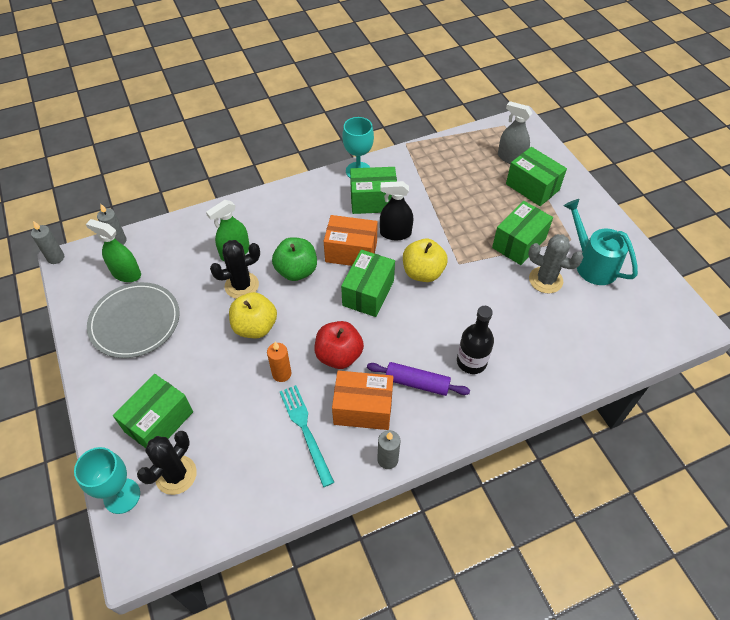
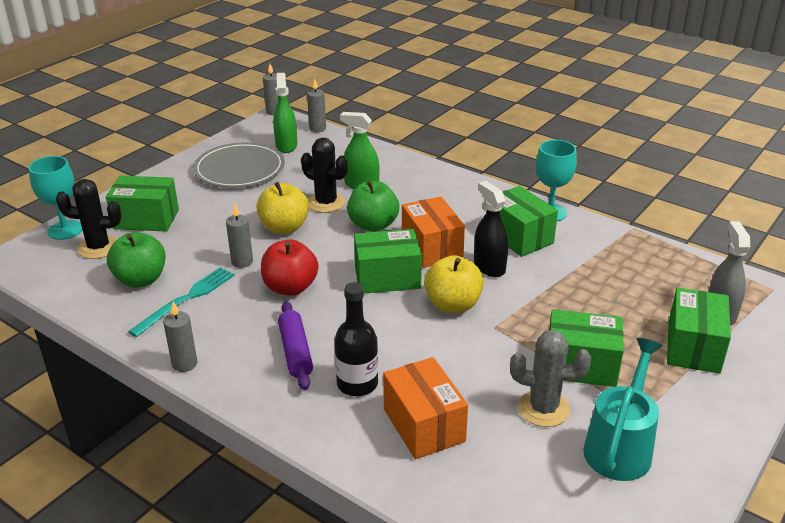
camera: 60 degrees right, 20 degrees down
(253, 455) = (141, 280): none -> green apple
(281, 374) = (242, 262): orange candle -> grey candle
(363, 409) = (236, 326): orange box -> orange box (423, 425)
(545, 280) = (543, 409): grey cactus -> grey cactus turned 75 degrees counterclockwise

